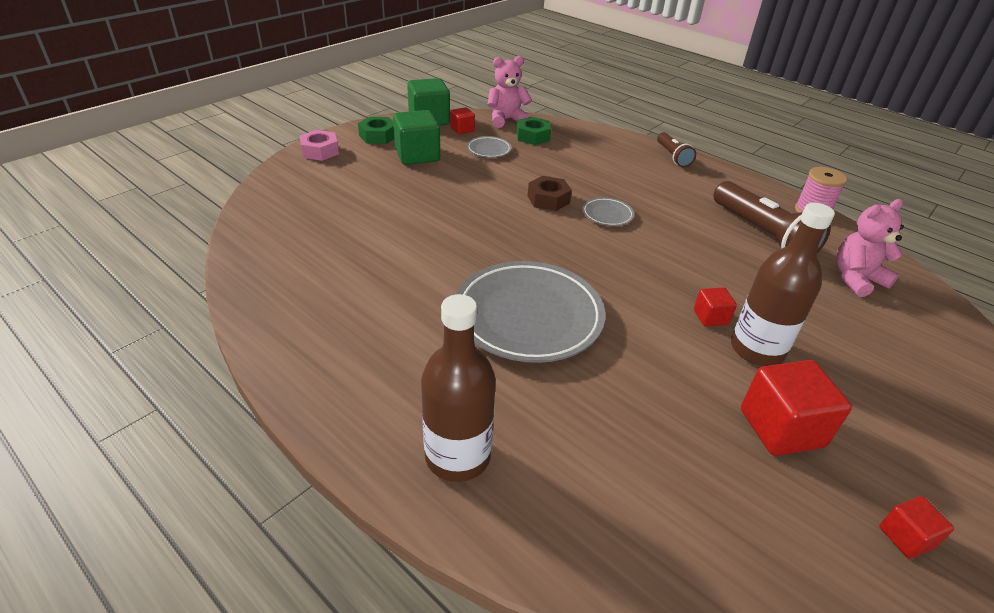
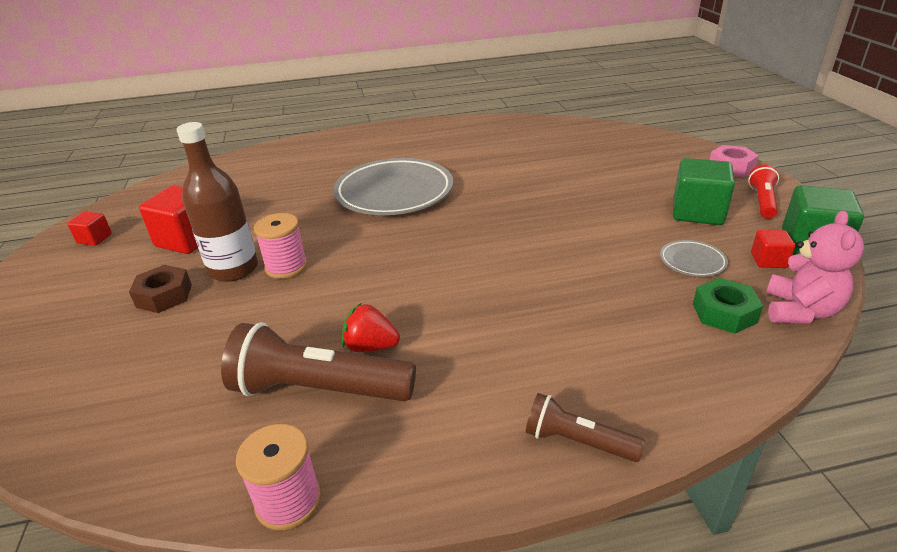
camera: 130 degrees right, 5 degrees down
(378, 136) = (762, 201): green nut -> red flashlight
(457, 456) = (333, 147): brown bottle -> none
(548, 199) = (540, 260): brown nut -> brown nut (164, 296)
(607, 214) = (477, 285): grey plate -> none
(710, 317) = (286, 267): red cube -> pink spool
(712, 231) = (371, 346): none -> red strawberry
(856, 279) = (173, 408): pink teddy bear -> none

